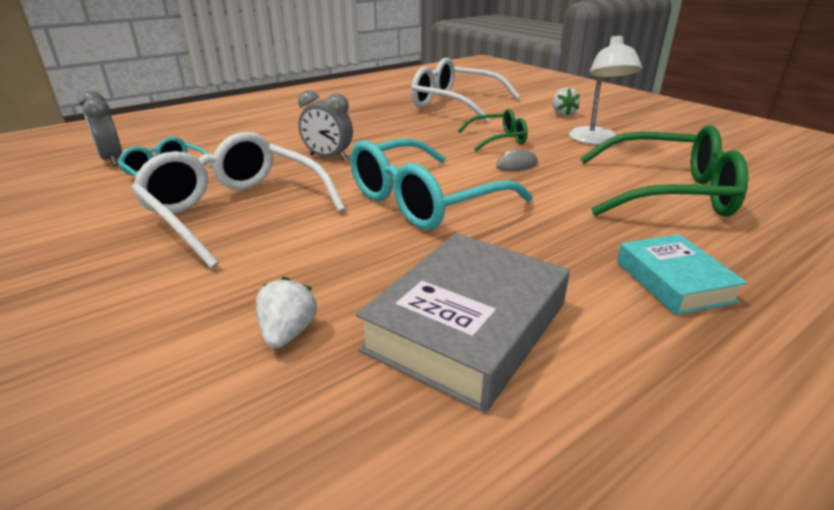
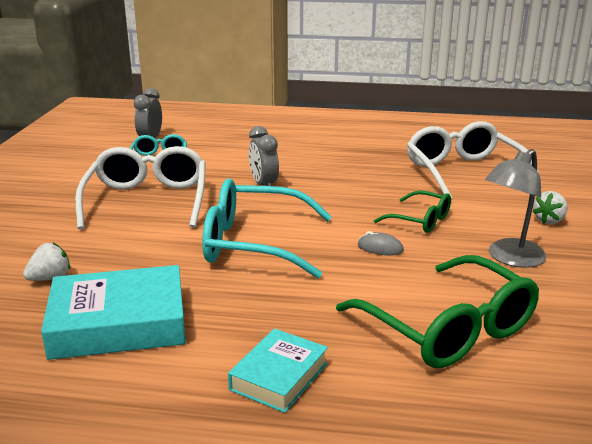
camera: 45 degrees right, 5 degrees down
(467, 326) = (119, 323): grey book -> turquoise book
(596, 140) = (510, 258): white lamp -> grey lamp

